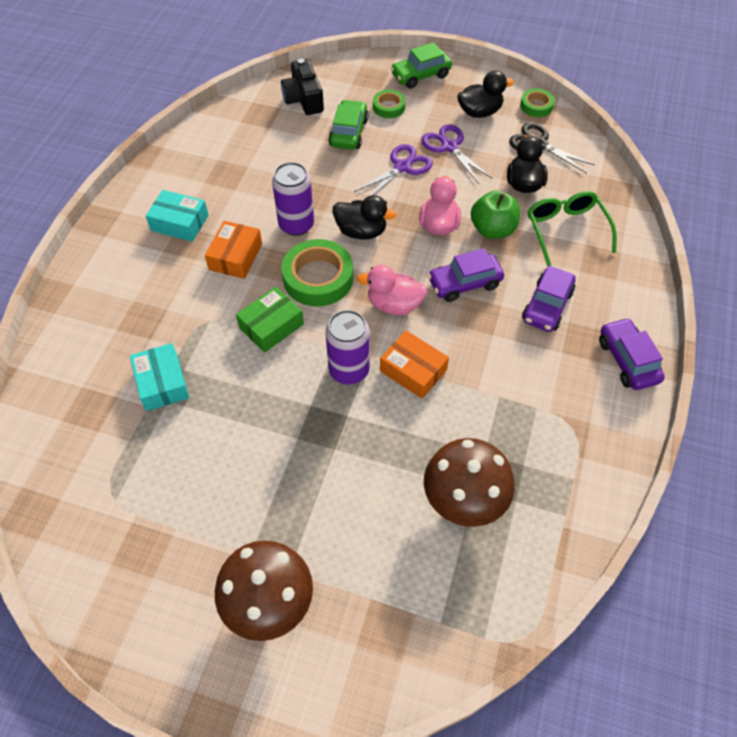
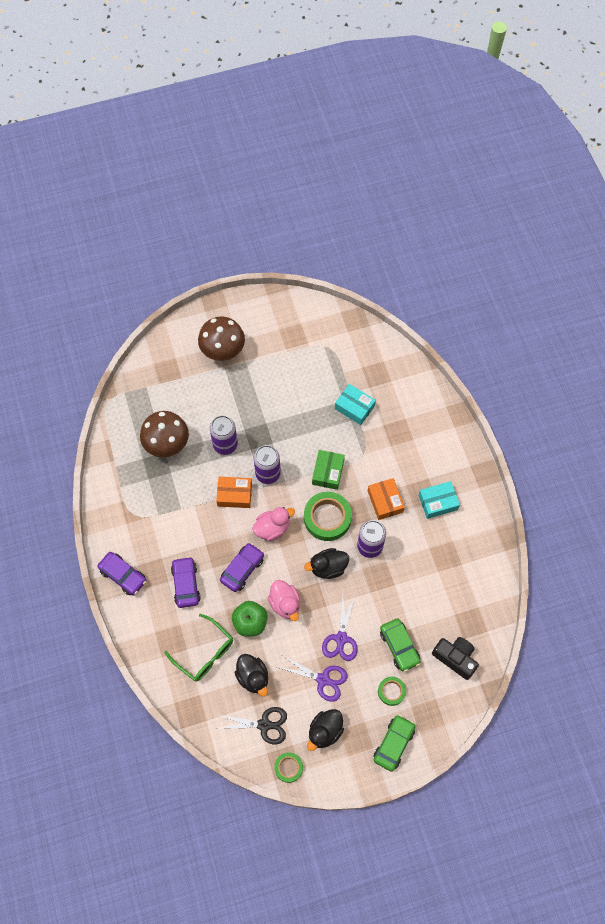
camera: 145 degrees right, 10 degrees up
(378, 444) = (225, 444): none -> purple can

